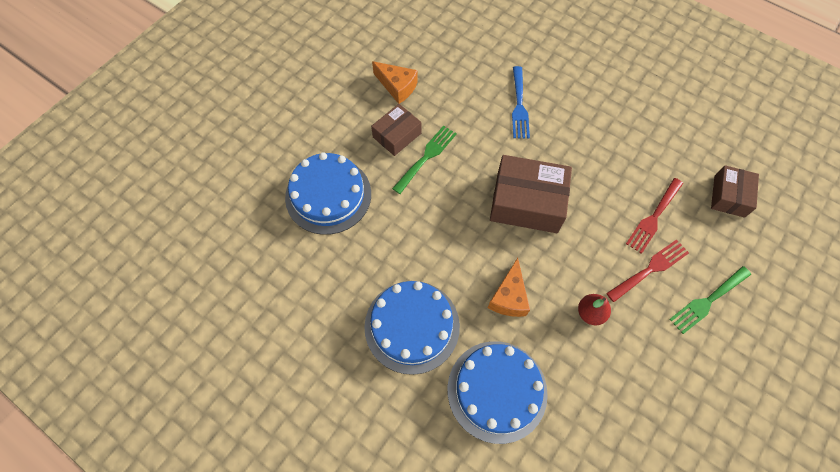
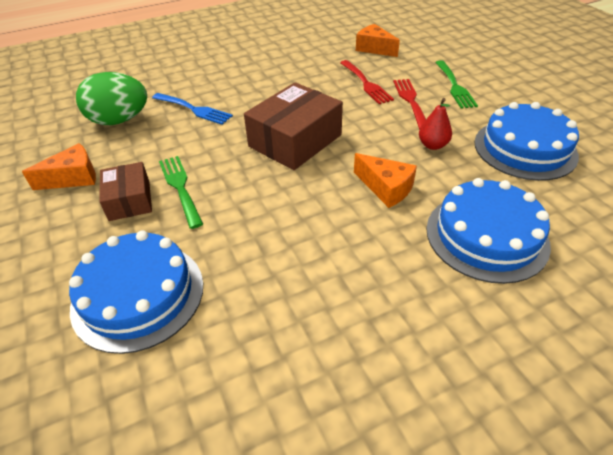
camera: 60 degrees left, 20 degrees down
(412, 326) = (374, 279): blue cake -> blue cake (525, 148)
(472, 66) = (119, 120): none -> green egg
(729, 196) = (374, 49): brown box -> orange cheese

